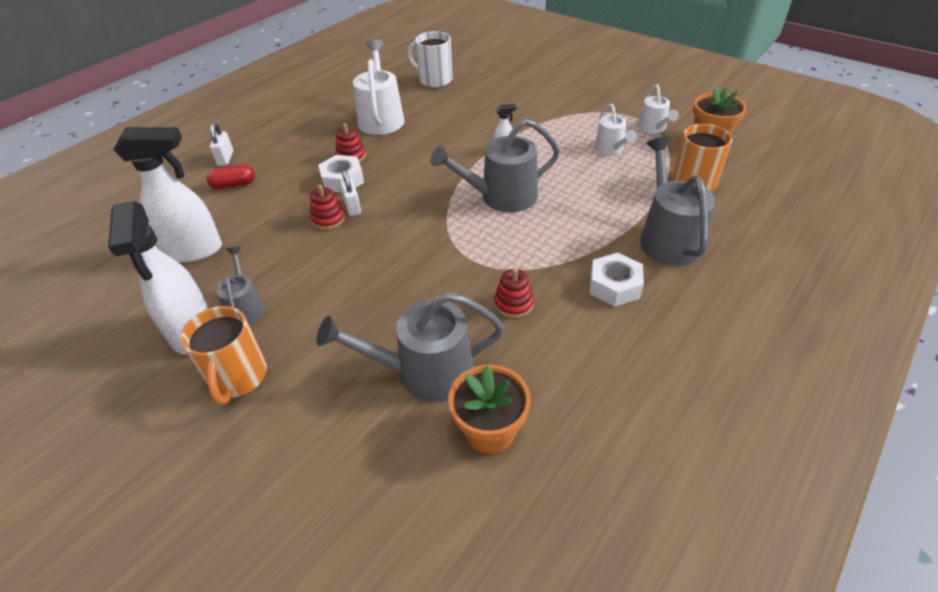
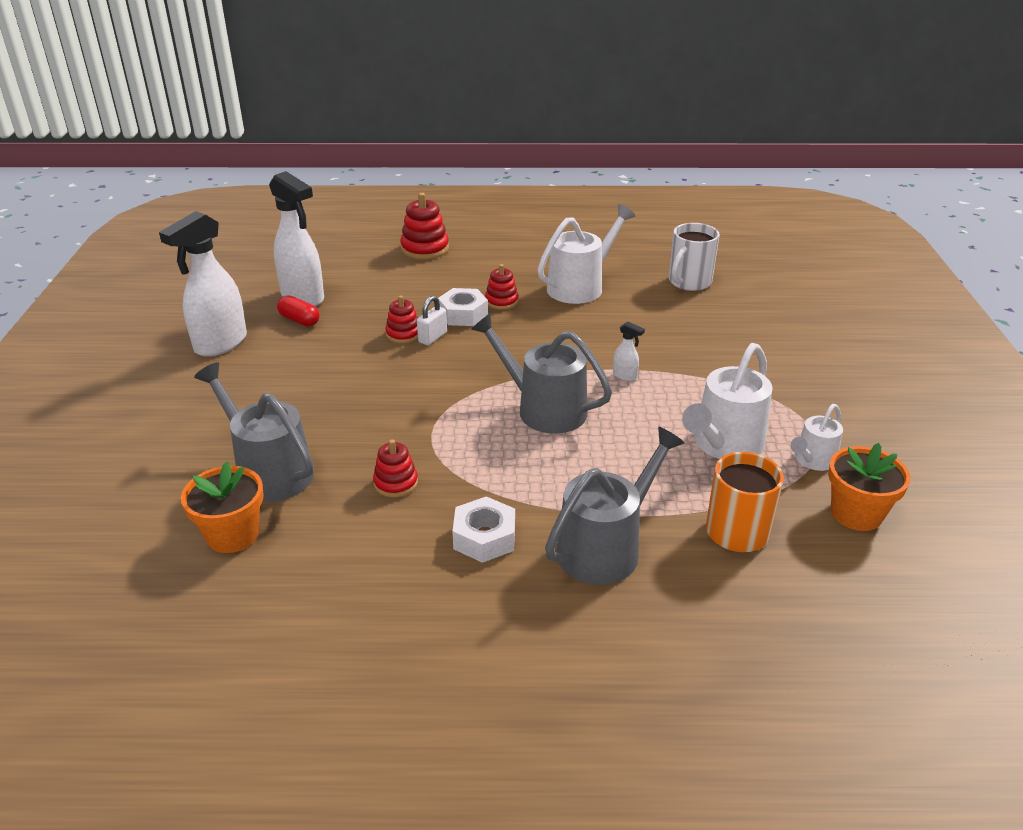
camera: 50 degrees right, 10 degrees down
(225, 158) = (425, 249): white padlock -> red stacking toy
(234, 184) = (396, 270): red capsule -> red capsule (299, 320)
(238, 377) = (193, 386): orange mug -> none
(245, 307) = (265, 351): grey watering can -> none
(434, 80) = (689, 282): white mug -> white mug turned 135 degrees counterclockwise
(611, 148) = (724, 444): white watering can -> white watering can, size x1.76

